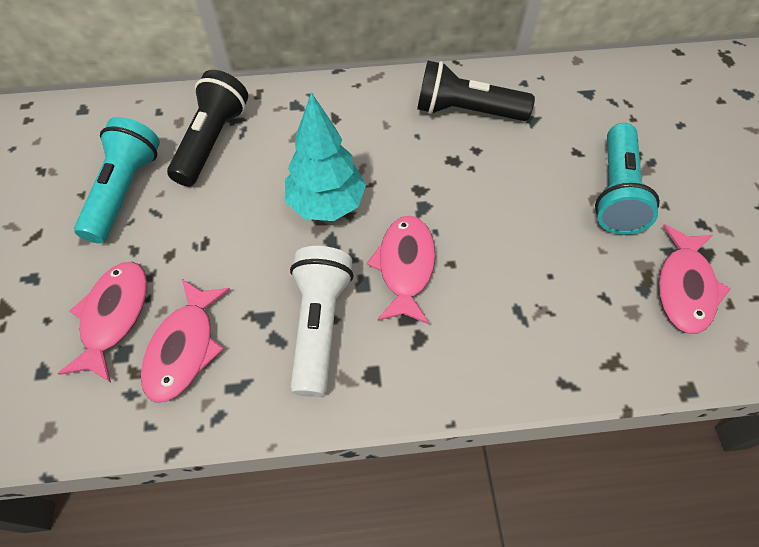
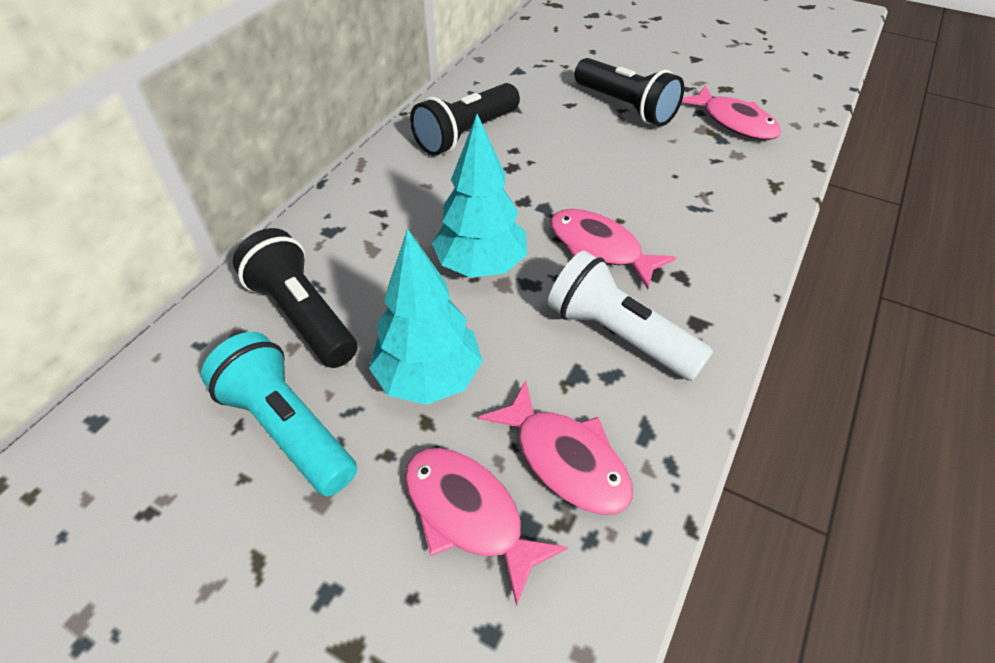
camera: 55 degrees left, 10 degrees down
(204, 235) = (429, 378): none -> turquoise tree
(615, 192) = (625, 107): turquoise flashlight -> black flashlight

